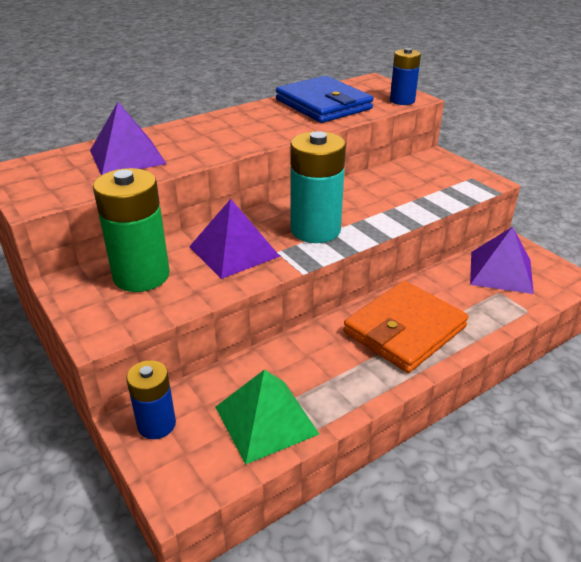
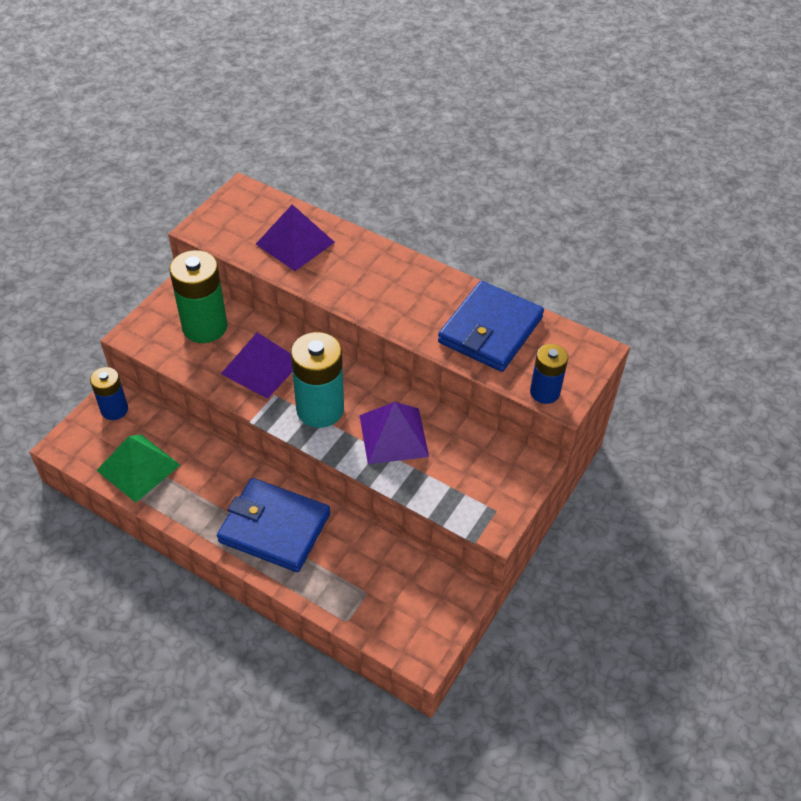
camera: 65 degrees right, 15 degrees up
(404, 330) = (274, 528): orange wallet -> blue wallet
(501, 271) = (404, 590): purple pyramid -> purple pyramid (394, 435)

